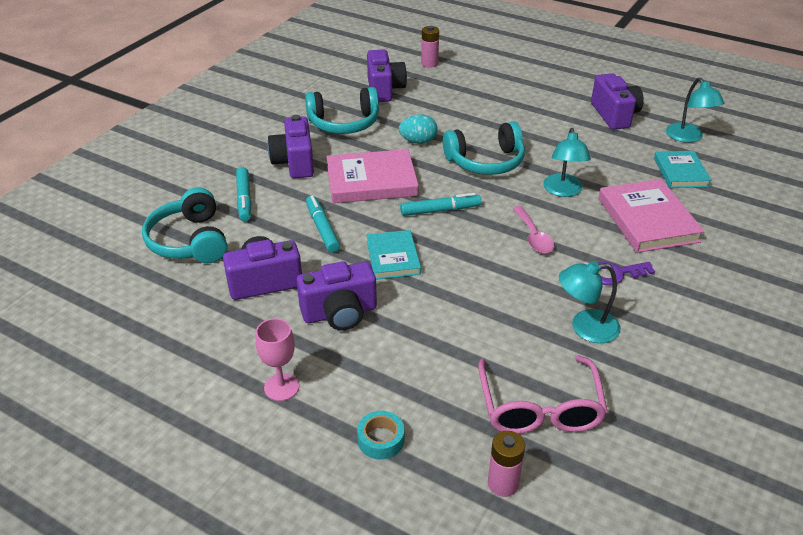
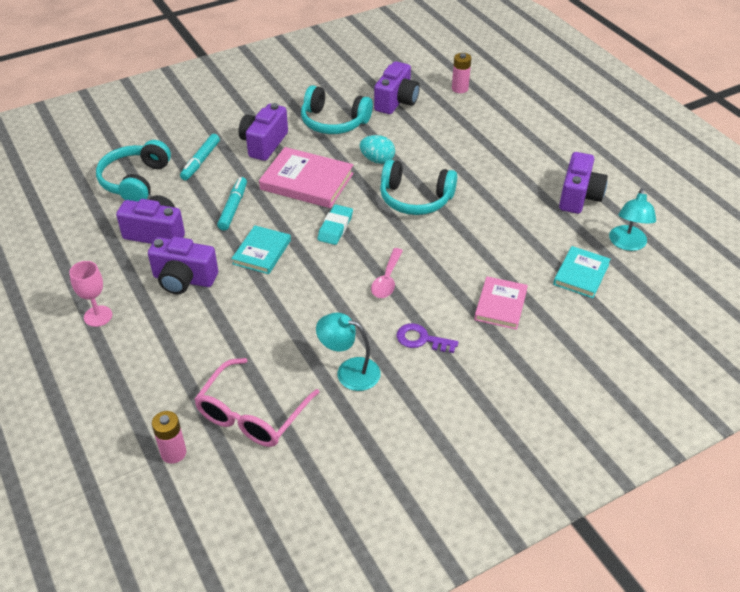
camera: 30 degrees right, 5 degrees up
(381, 440) = (125, 383): turquoise tape -> none
(440, 210) = (335, 227): turquoise marker -> turquoise eraser
(563, 191) = (454, 250): turquoise lamp -> none
(647, 220) = (500, 305): pink book -> pink book, size x0.63

